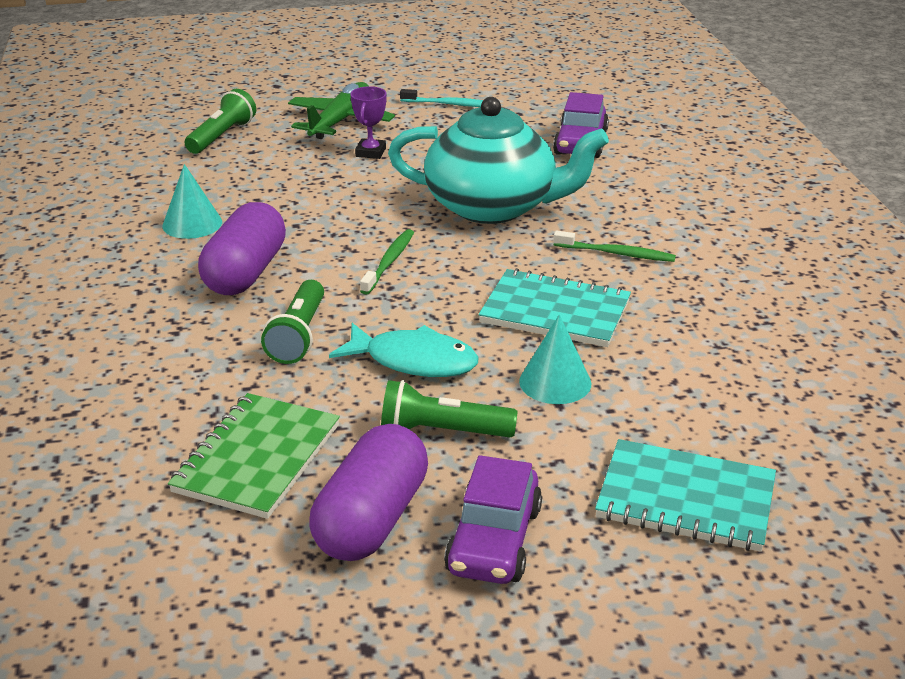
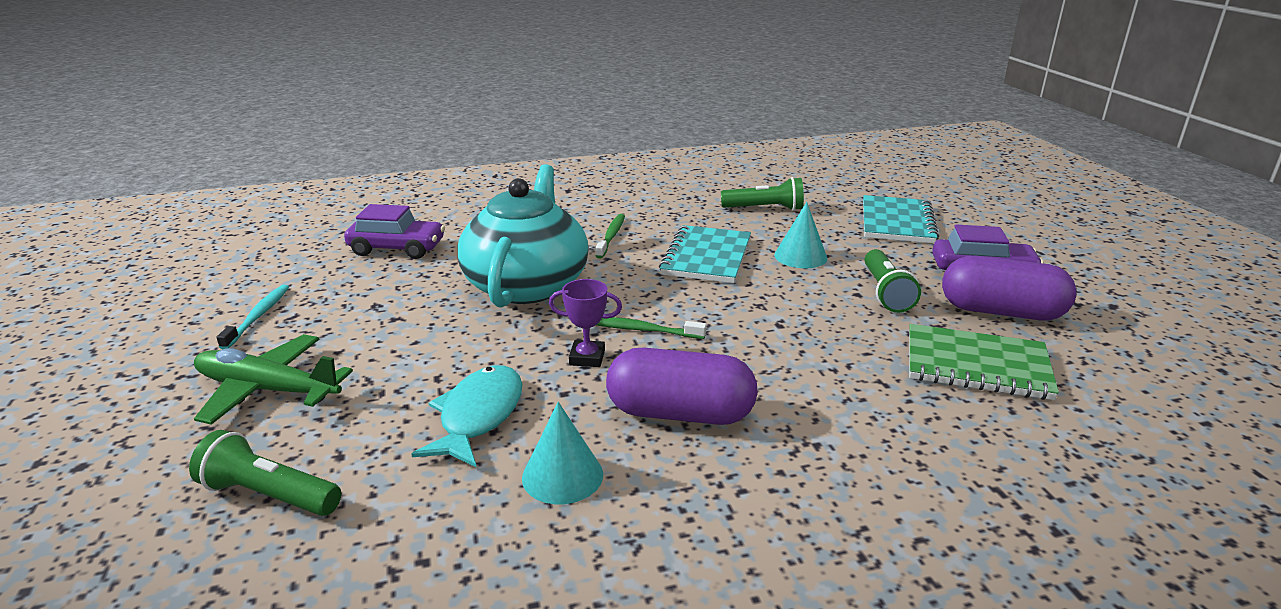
camera: 95 degrees left, 5 degrees down
(298, 335) = (789, 366): green flashlight -> green flashlight (764, 209)
(370, 152) = (378, 359): purple trophy -> purple trophy (587, 358)
(414, 361) = (801, 308): turquoise fish -> turquoise fish (478, 416)

